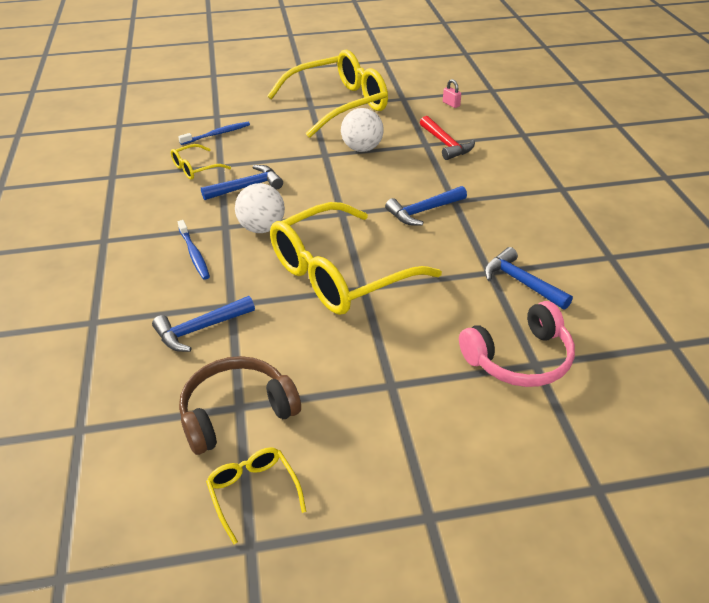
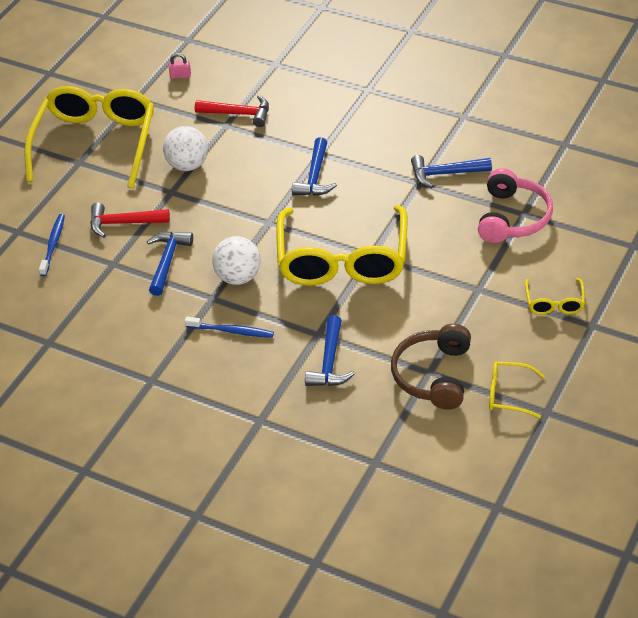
camera: 50 degrees left, 5 degrees up
(195, 168) = (98, 282): yellow glasses -> yellow glasses (554, 303)
(268, 150) = (123, 223): none -> red hammer

